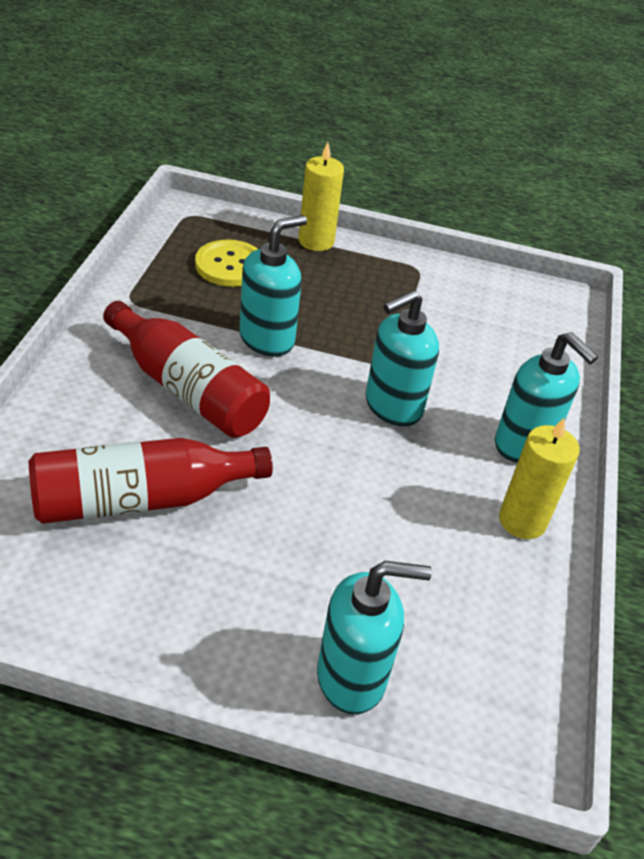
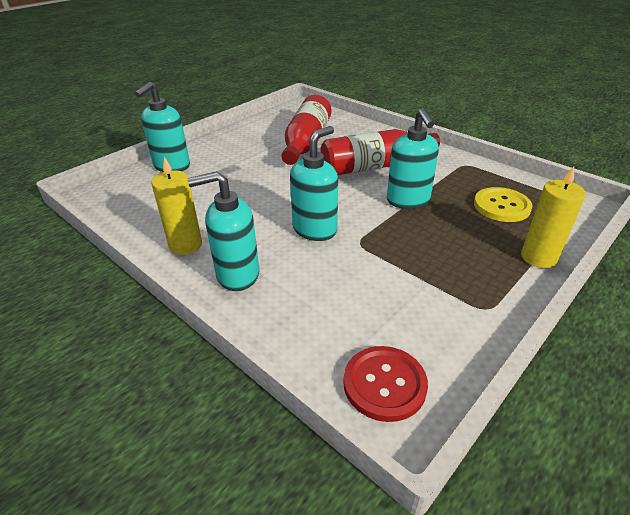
camera: 125 degrees right, 5 degrees down
(392, 406) = (315, 229): turquoise soap dispenser -> turquoise soap dispenser turned 45 degrees clockwise
(548, 311) = (384, 384): none -> red button

